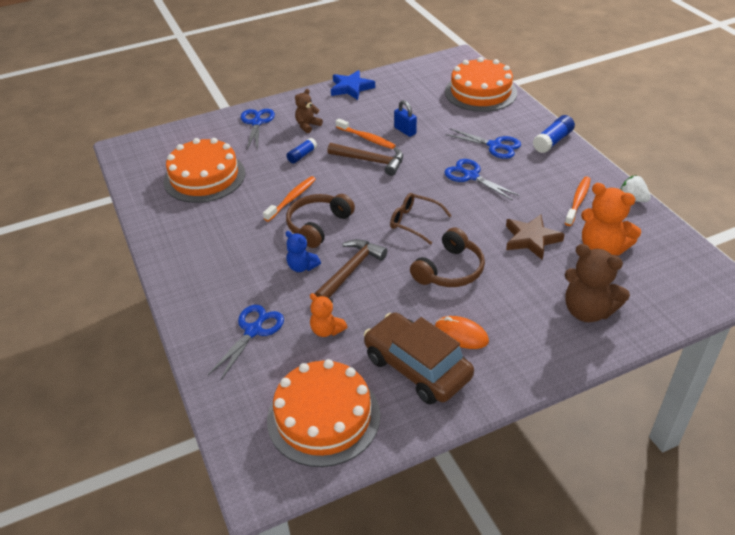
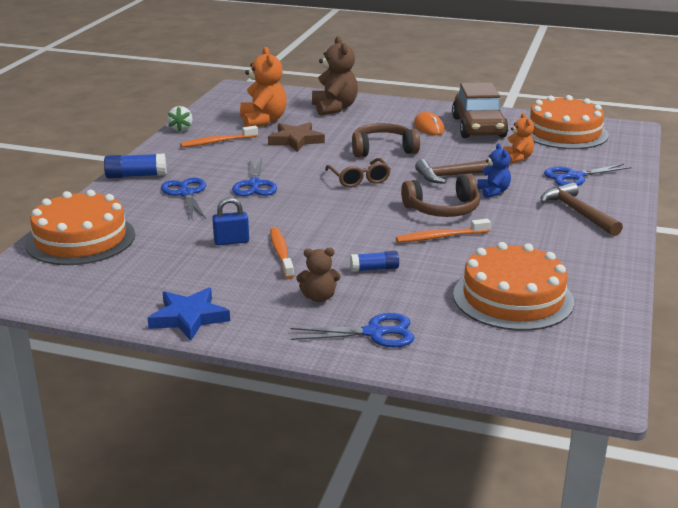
camera: 140 degrees left, 15 degrees down
(256, 123) = (374, 333): blue scissors -> blue scissors turned 135 degrees counterclockwise
(371, 161) = (315, 232): brown hammer -> brown hammer (577, 212)
(405, 131) = (231, 241): blue padlock -> blue padlock turned 75 degrees clockwise

